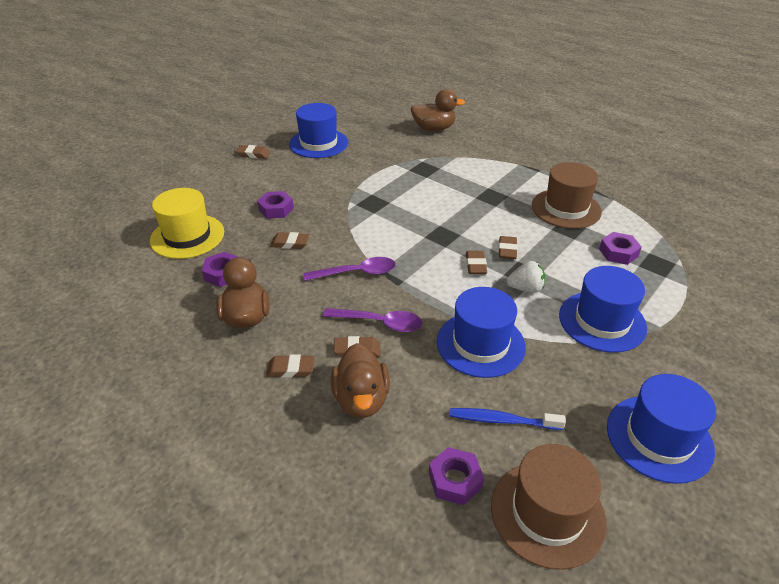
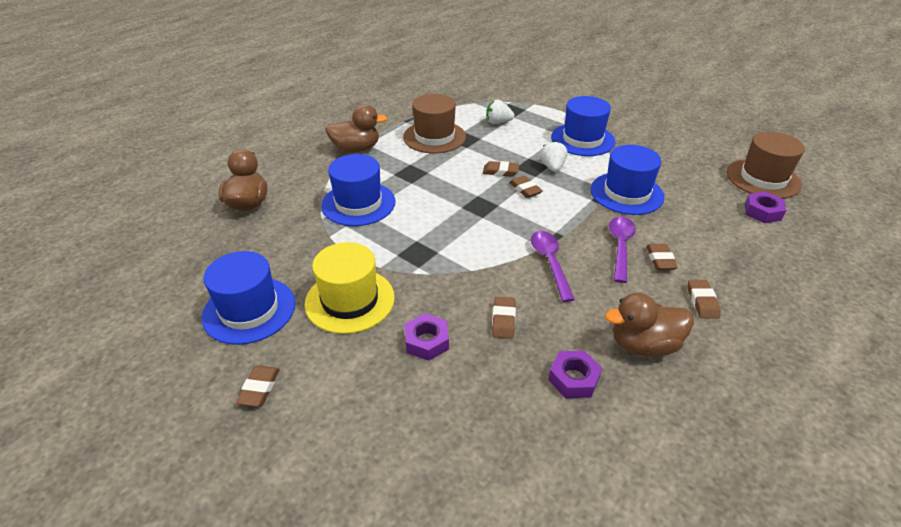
camera: 90 degrees left, 0 degrees up
(187, 236) = (496, 438): yellow hat -> yellow hat (350, 300)
(361, 399) = (715, 256): brown duck -> brown duck (356, 149)
(475, 265) = (525, 189): brown eraser -> brown eraser turned 60 degrees clockwise
(502, 420) = (700, 189): blue toothbrush -> none
(618, 252) = (498, 122): purple nut -> white strawberry
(659, 438) = (683, 135): blue hat -> blue hat (358, 203)

